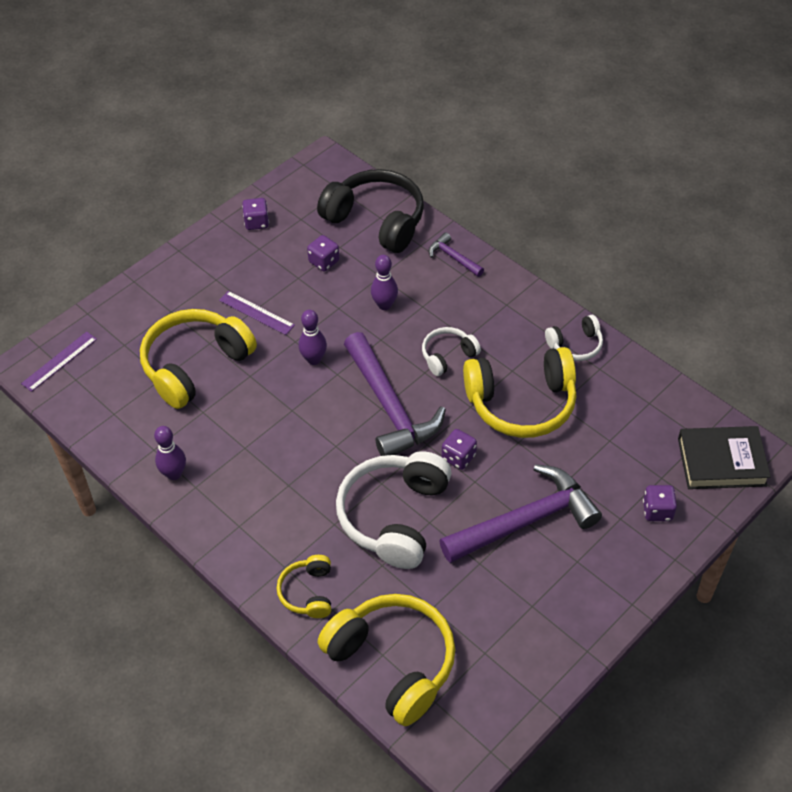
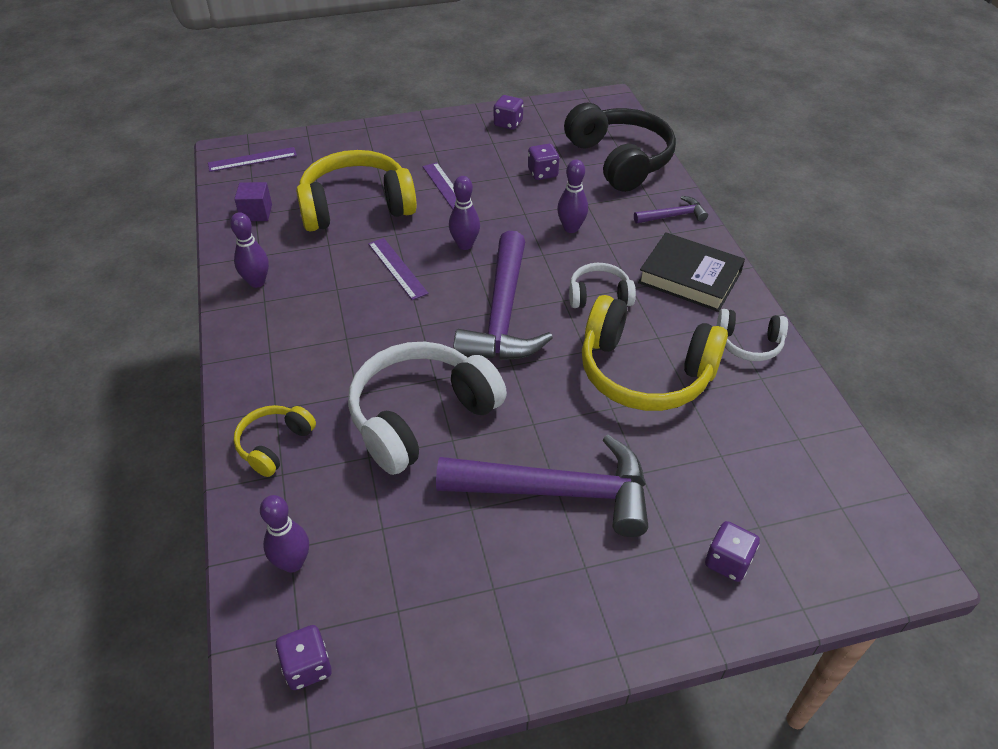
camera: 30 degrees right, 5 degrees down
(113, 412) = (256, 213): none -> purple cube
(277, 406) = (397, 268): none -> purple ruler
(393, 662) = (292, 563): yellow headphones -> purple bowling pin
(453, 257) = (673, 216): purple hammer -> purple hammer turned 90 degrees clockwise
(458, 457) = (535, 392): purple dice -> purple dice (307, 667)
(721, 462) = (853, 547): black book -> black book (689, 277)

